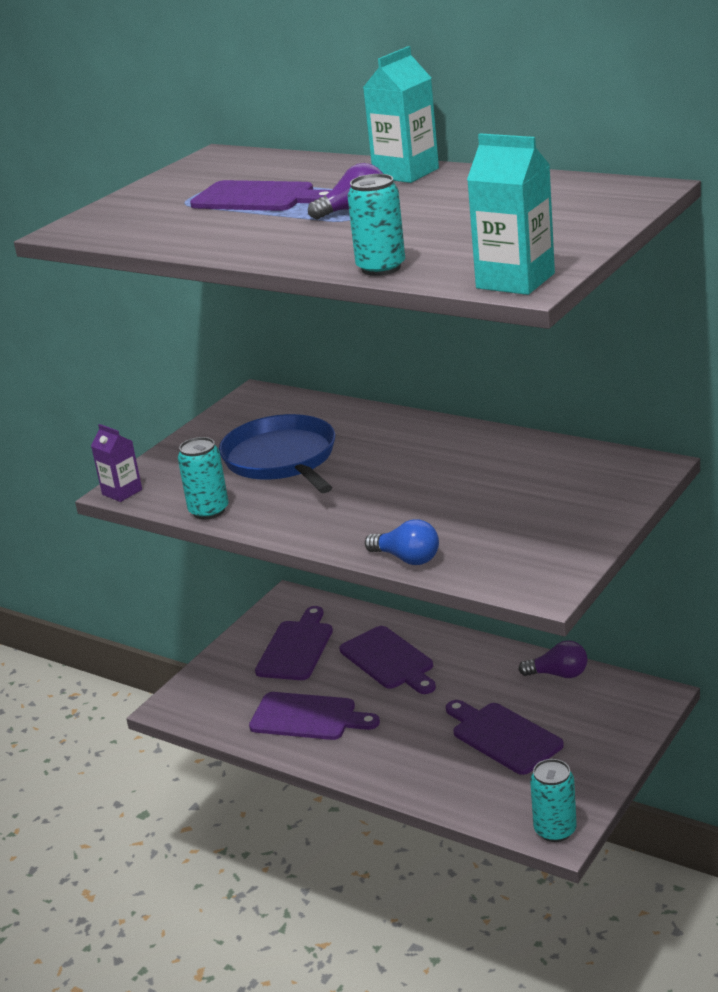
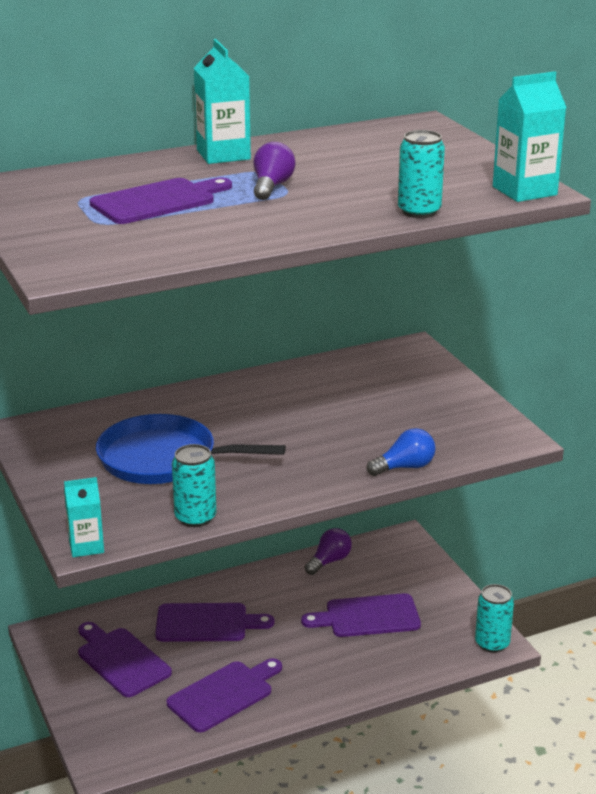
camera: 60 degrees left, 0 degrees up
(122, 492) = (86, 546): purple carton -> turquoise carton

